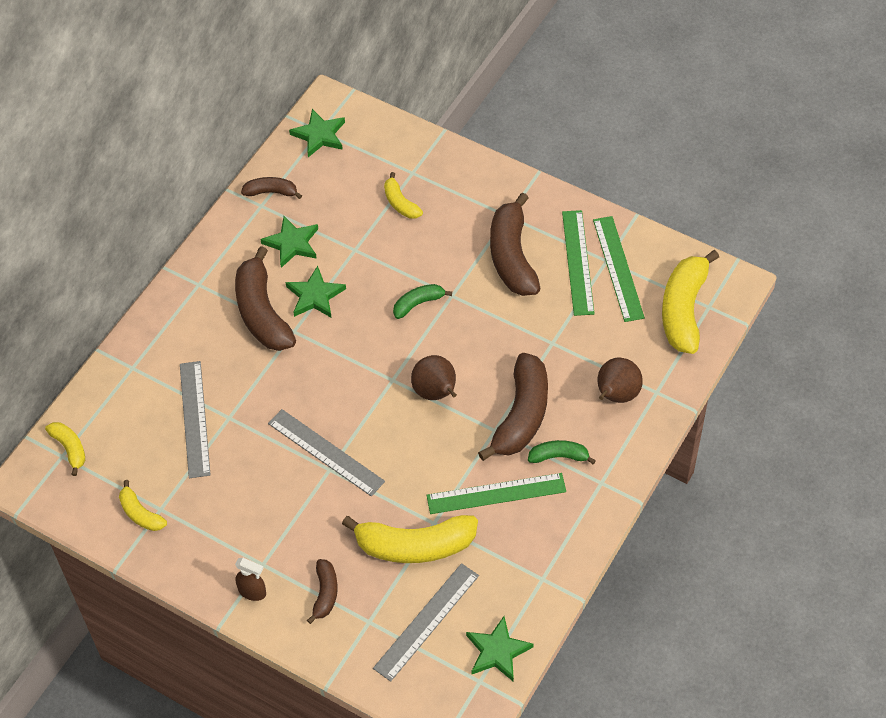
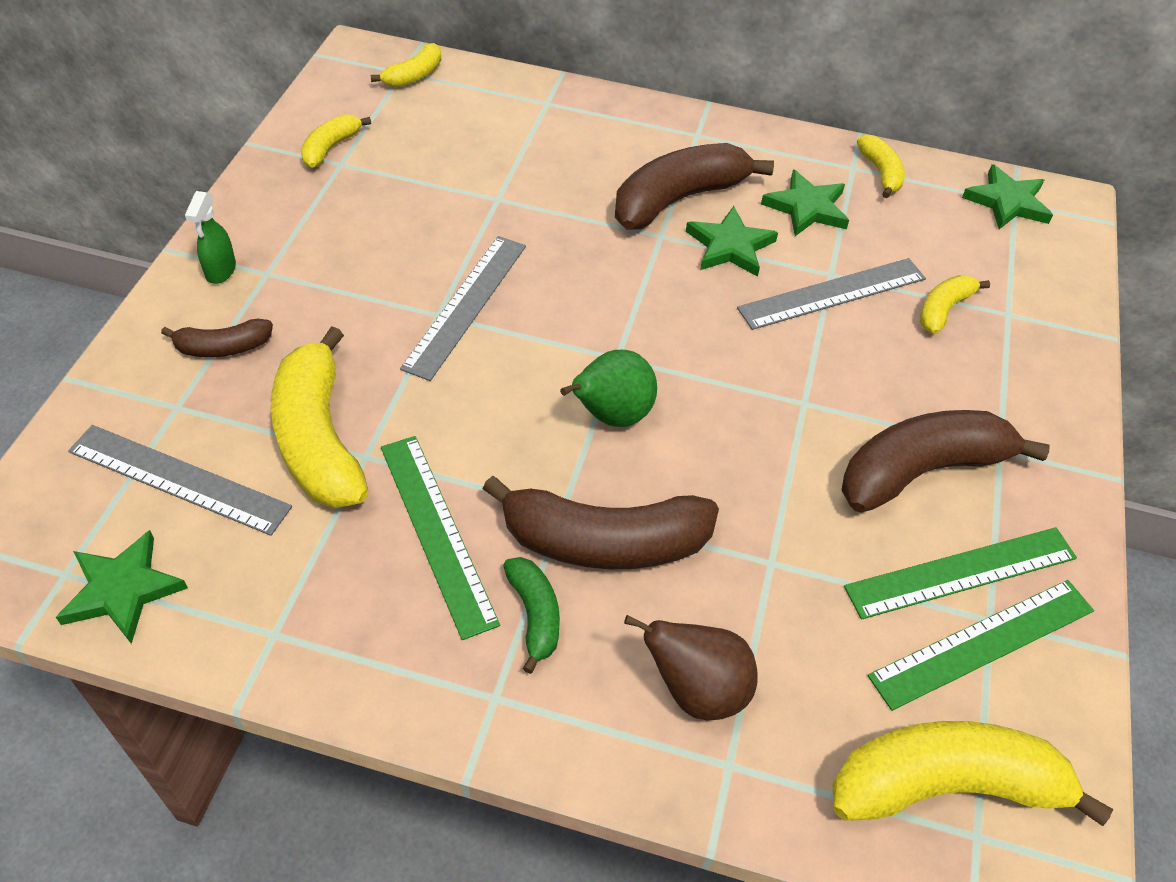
camera: 70 degrees right, 5 degrees down
(194, 419) = (486, 168): grey ruler -> grey ruler (832, 293)
(252, 592) = (220, 271): brown spray bottle -> green spray bottle
(271, 192) = (880, 173): brown banana -> yellow banana
(418, 304) = (769, 363): green banana -> none
(436, 393) = (611, 415): brown pear -> green pear

